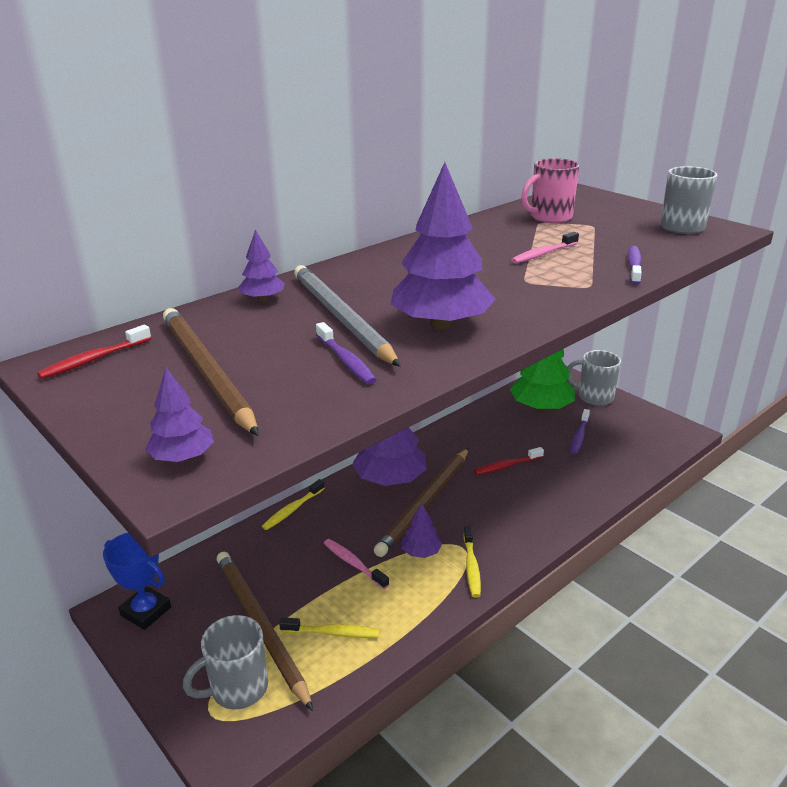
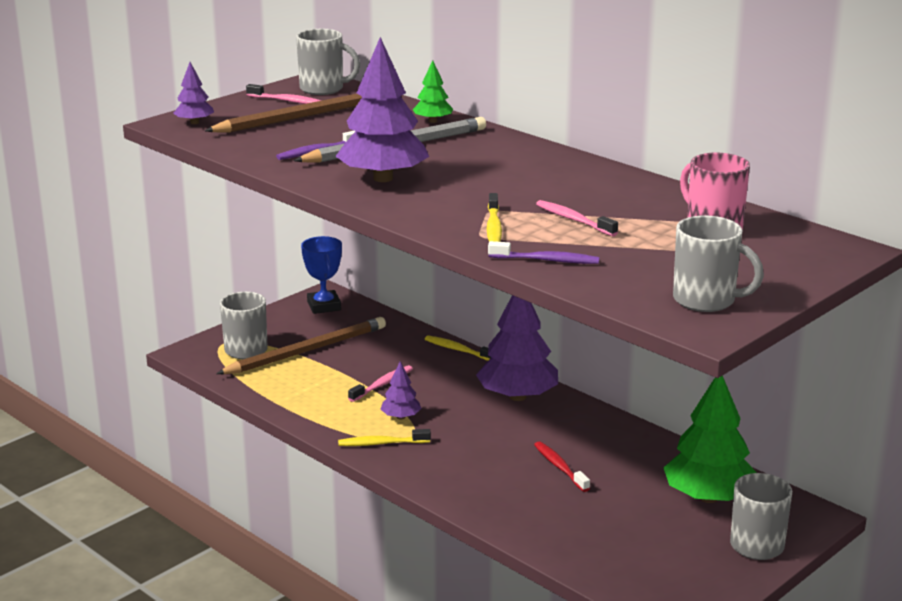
camera: 85 degrees right, 5 degrees down
(94, 359) = (323, 89): red toothbrush -> grey mug
(129, 384) = (287, 101): none -> pink toothbrush
(146, 611) = (324, 306): blue trophy -> blue trophy turned 45 degrees counterclockwise
(263, 299) = (433, 121): purple tree -> green tree
(333, 633) = (298, 381): yellow toothbrush -> yellow toothbrush (493, 227)
(425, 503) = (479, 417): brown pencil -> none
(579, 436) = (642, 523): purple toothbrush -> none

